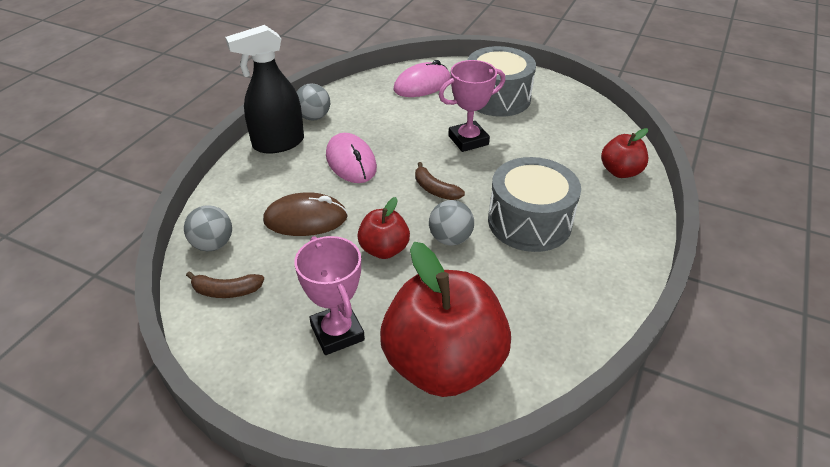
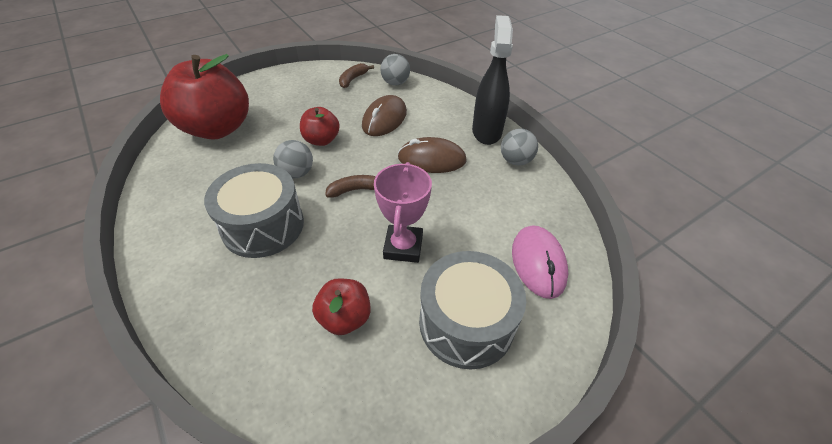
camera: 120 degrees right, 5 degrees up
(337, 332) = (282, 103): pink trophy -> none
(351, 162) = (432, 159): pink mouse -> brown mouse
(620, 171) = (240, 350): red apple -> red apple (345, 318)

